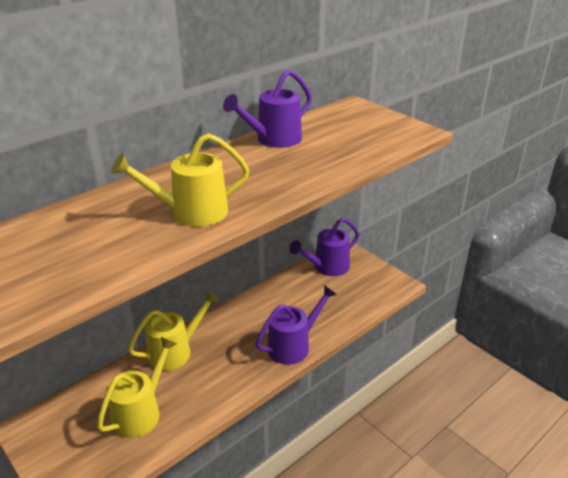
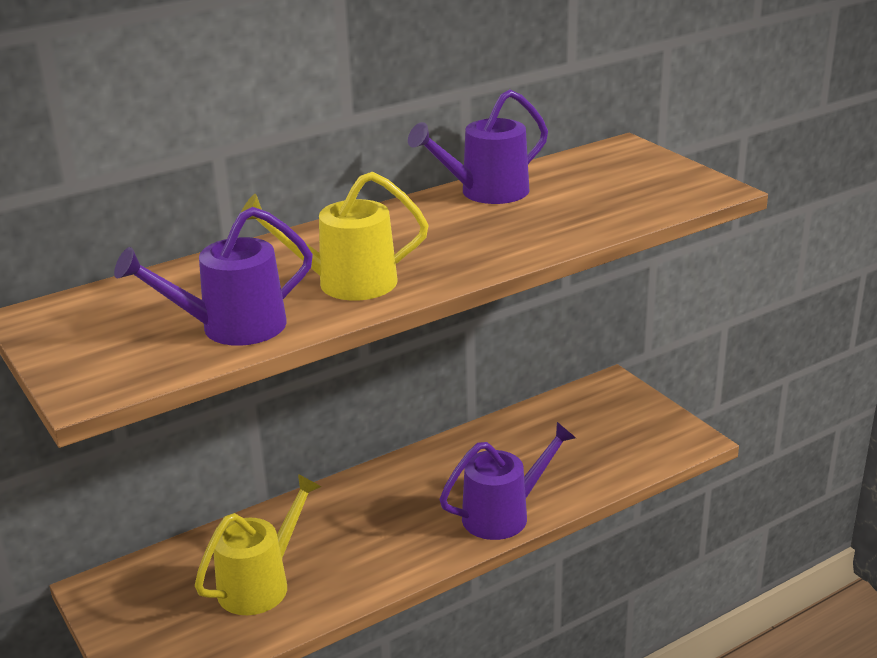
camera: 10 degrees right, 5 degrees down
(175, 351) = (323, 508): yellow watering can -> none
(327, 267) = (579, 407): purple watering can -> purple watering can (231, 328)

